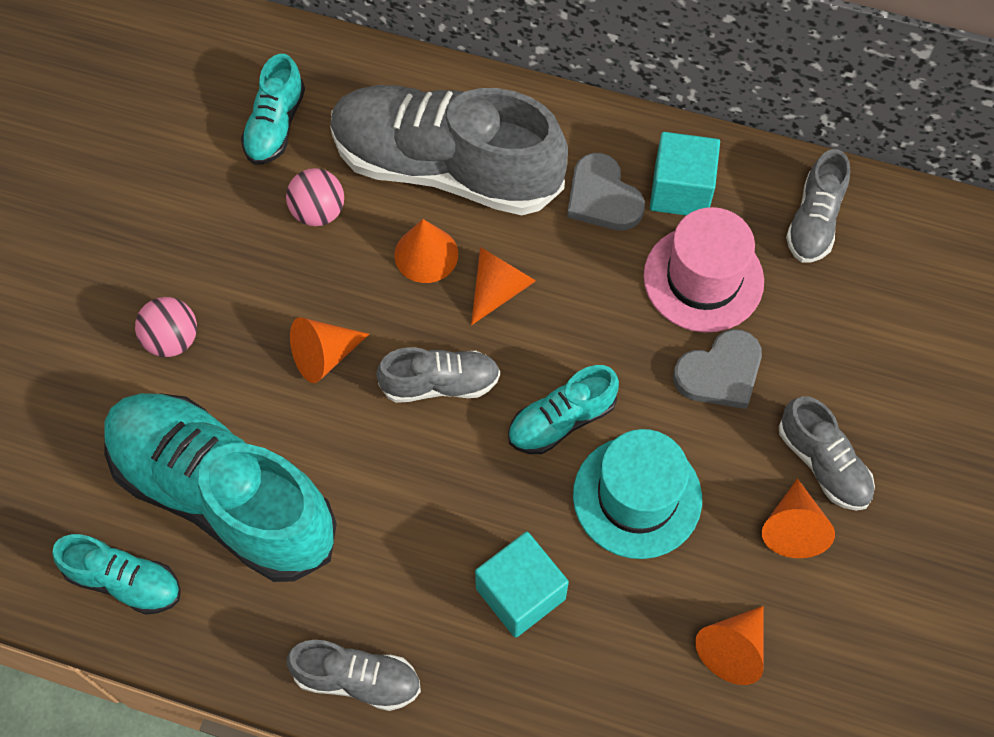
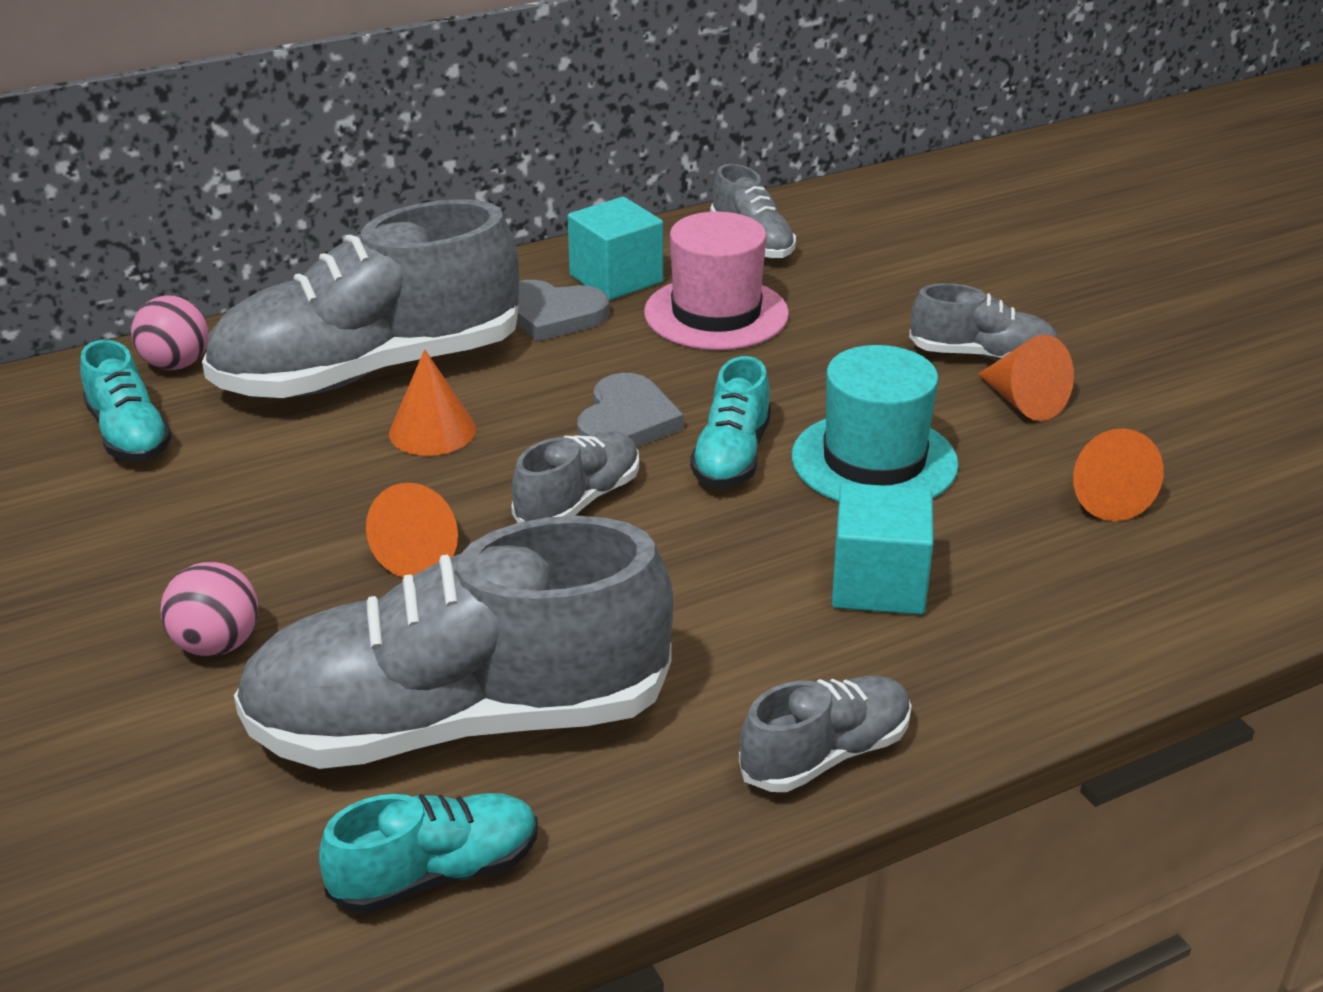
camera: 45 degrees left, 30 degrees down
(224, 495) = (460, 721): turquoise shoe -> grey shoe
(318, 212) = (268, 464): pink ball -> pink ball (176, 364)
(499, 288) = (541, 413): orange cone -> none
(720, 373) = (818, 354): grey heart -> grey heart (626, 421)

